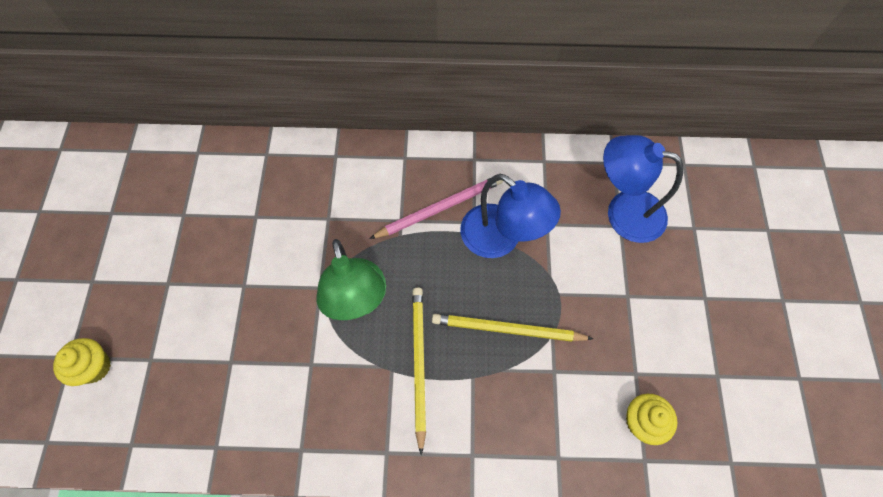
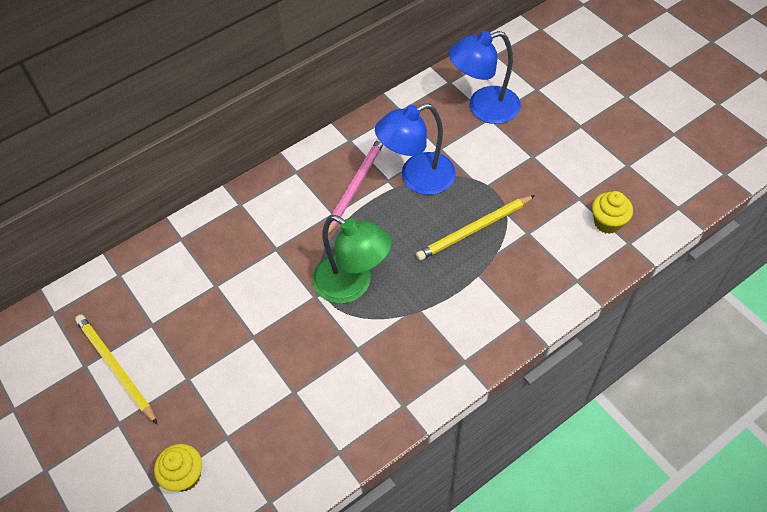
camera: 35 degrees left, 10 degrees down
(419, 364) = (435, 293): yellow pencil -> yellow pencil (116, 368)
(500, 239) = (417, 178): blue lamp -> blue lamp turned 150 degrees clockwise

